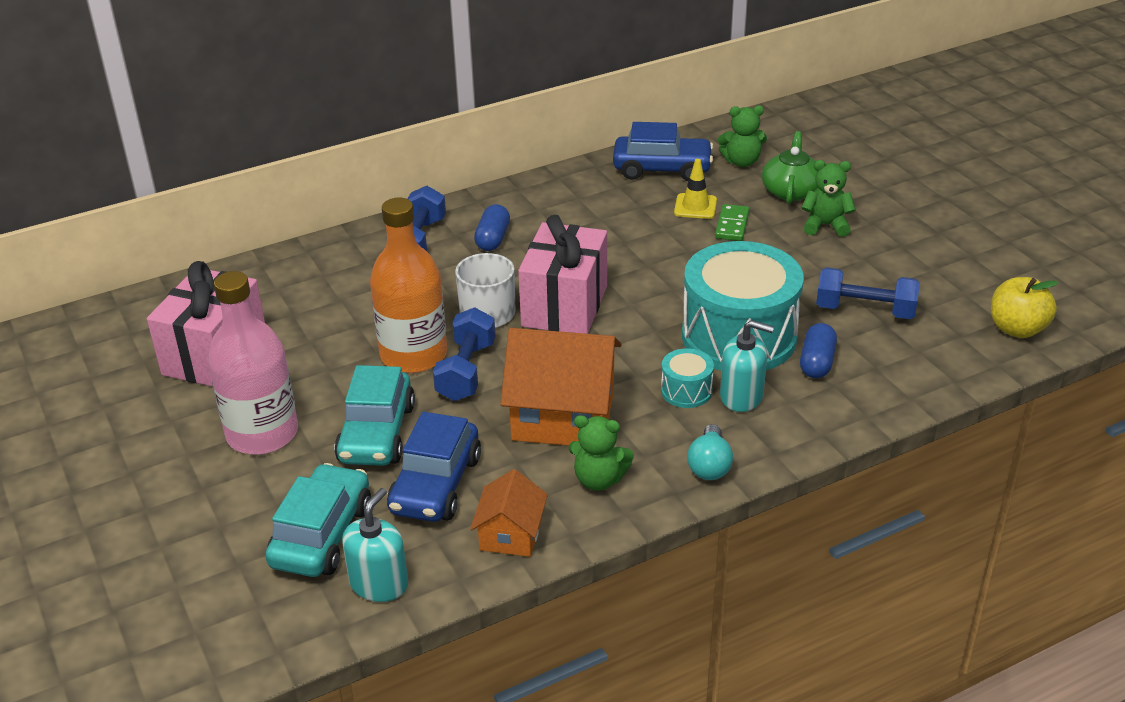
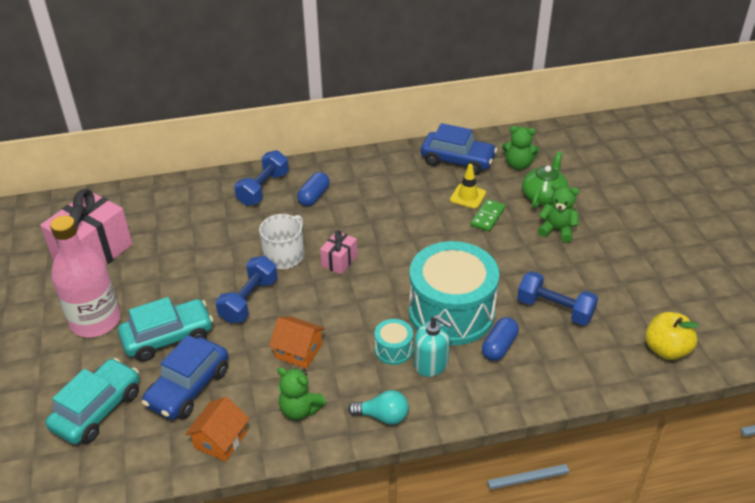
camera: 15 degrees right, 5 degrees up
(377, 433) = (168, 337): turquoise car -> turquoise car turned 135 degrees counterclockwise
(379, 583) = (117, 458): turquoise soap dispenser -> none
(413, 355) = (220, 280): orange bottle -> none
(563, 415) = (298, 351): orange house -> orange house, size x0.54
(565, 306) = (339, 261): pink gift -> pink gift, size x0.49
(709, 465) = (382, 416): turquoise light bulb -> turquoise light bulb turned 105 degrees counterclockwise

